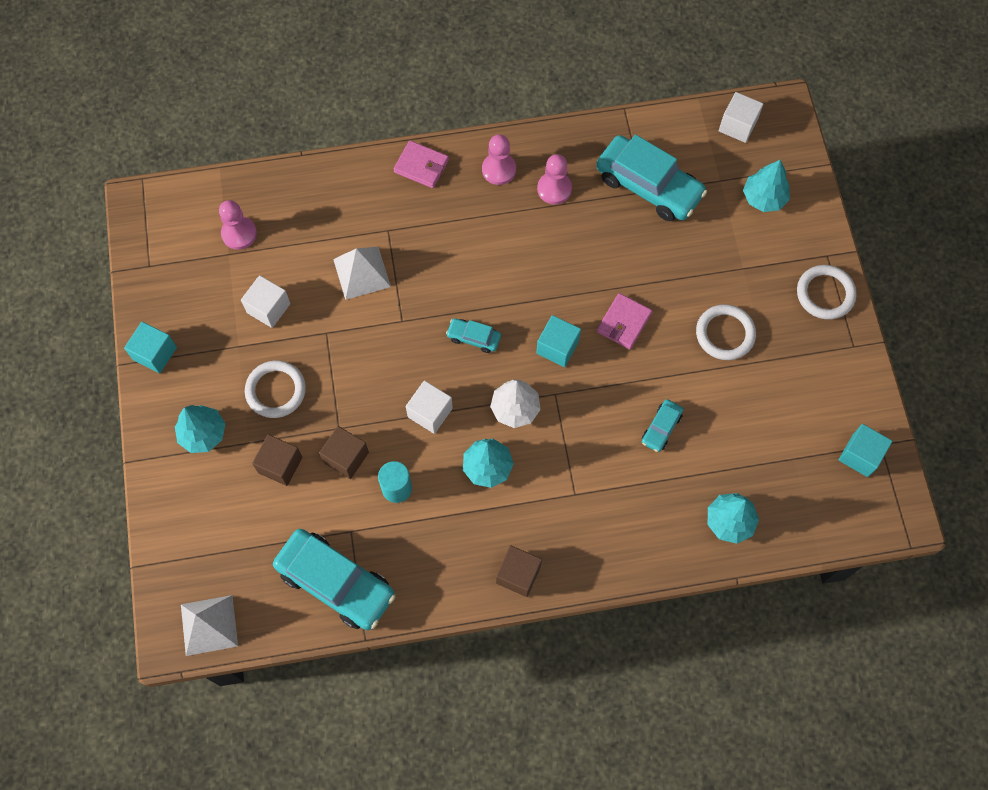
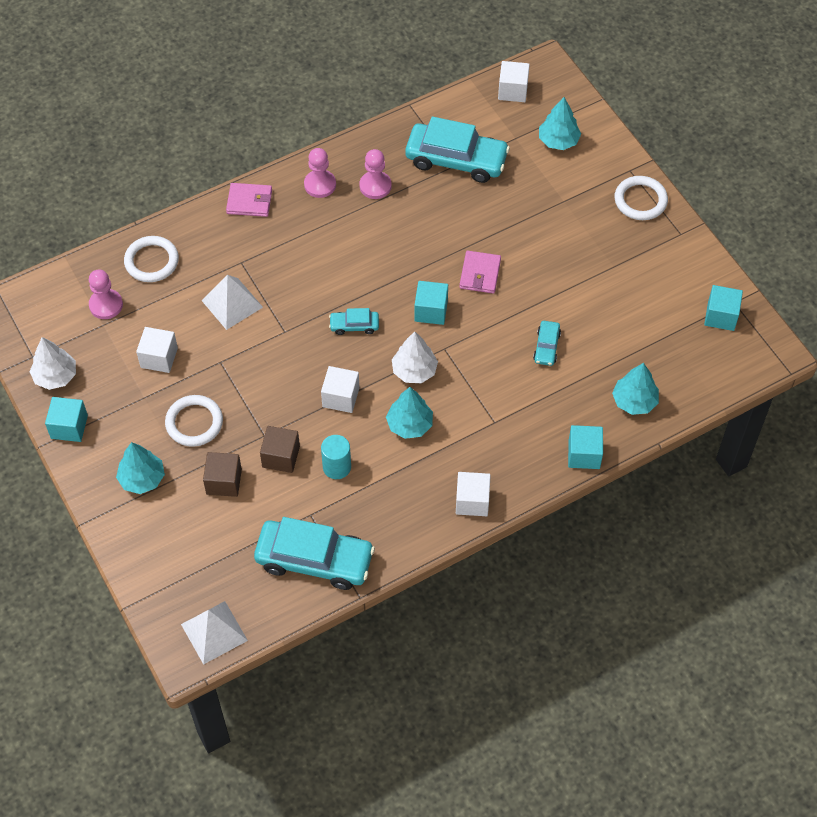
camera: 20 degrees left, 10 degrees down
(162, 294) = (55, 376): none -> white tree
(518, 574) = (472, 501): brown cube -> white cube
(653, 563) = (584, 454): none -> turquoise cube
(725, 334) = (569, 257): white ring -> white ring (151, 261)

